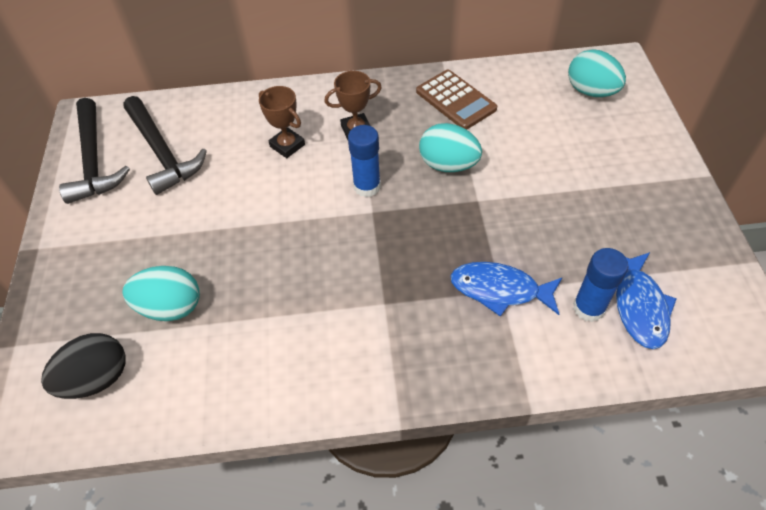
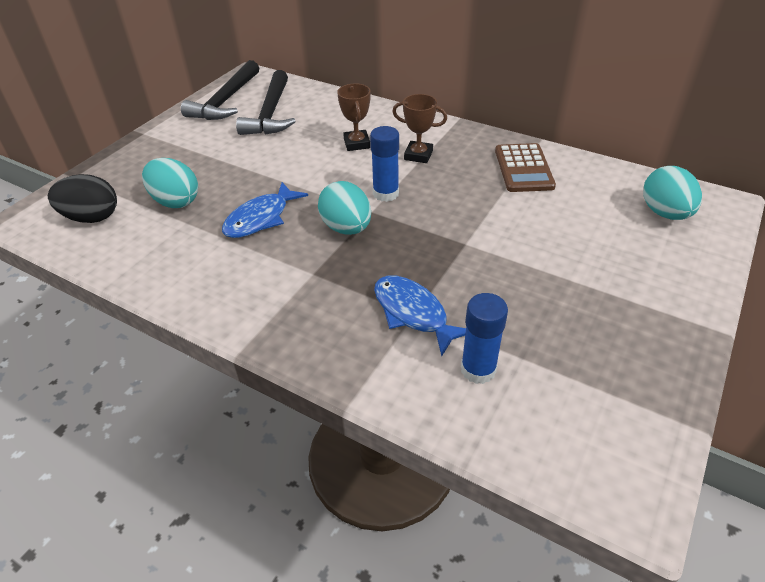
camera: 35 degrees right, 10 degrees down
(448, 165) = (467, 208): turquoise egg -> turquoise egg (346, 228)
(639, 306) = (530, 396): blue fish -> blue fish (261, 218)

